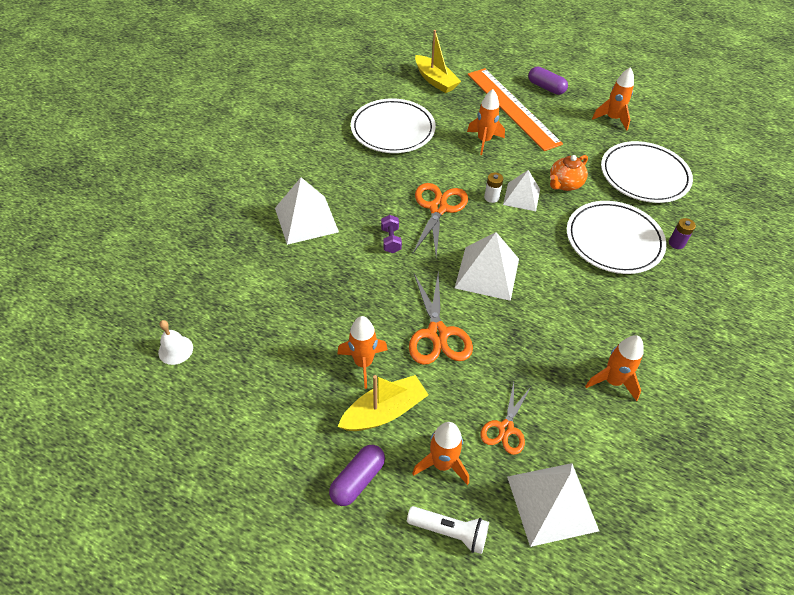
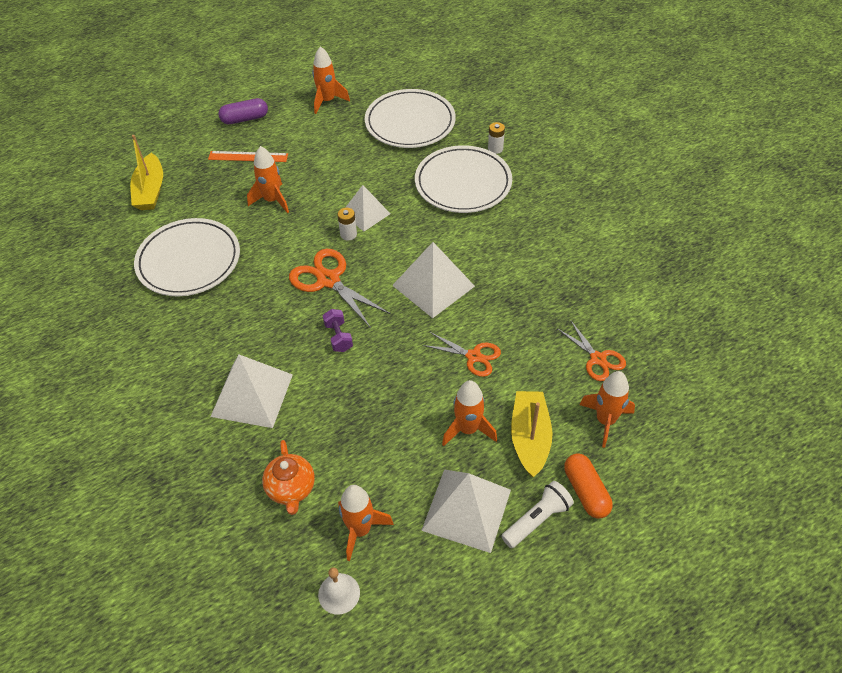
camera: 55 degrees left, 0 degrees up
(358, 479) = (586, 491): purple capsule -> orange capsule
(391, 240) = (338, 337): purple dumbbell -> purple dumbbell turned 45 degrees clockwise
(435, 80) = (150, 191): yellow boat -> yellow boat turned 90 degrees clockwise
(437, 333) = (473, 356): orange scissors -> orange scissors, size x0.63
(450, 532) = (668, 447): white flashlight -> white flashlight (537, 520)
(512, 108) = (248, 157): orange ruler -> orange ruler, size x0.50
(552, 503) = (678, 365): white pyramid -> white pyramid (466, 509)
(564, 184) = (376, 177): orange teapot -> orange teapot (291, 489)
(612, 381) = (596, 266): orange rocket -> orange rocket (360, 530)
(676, 243) = (495, 148): purple battery -> white battery

